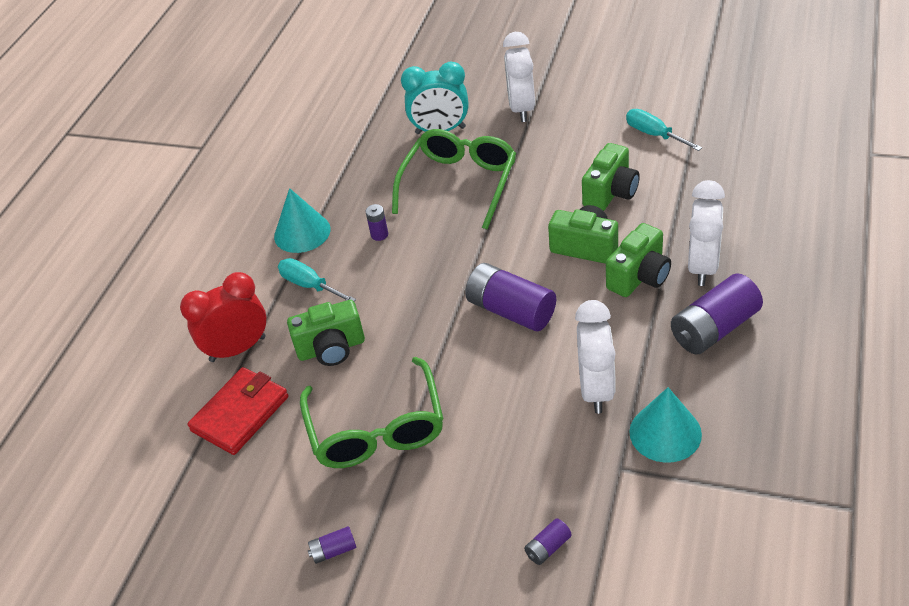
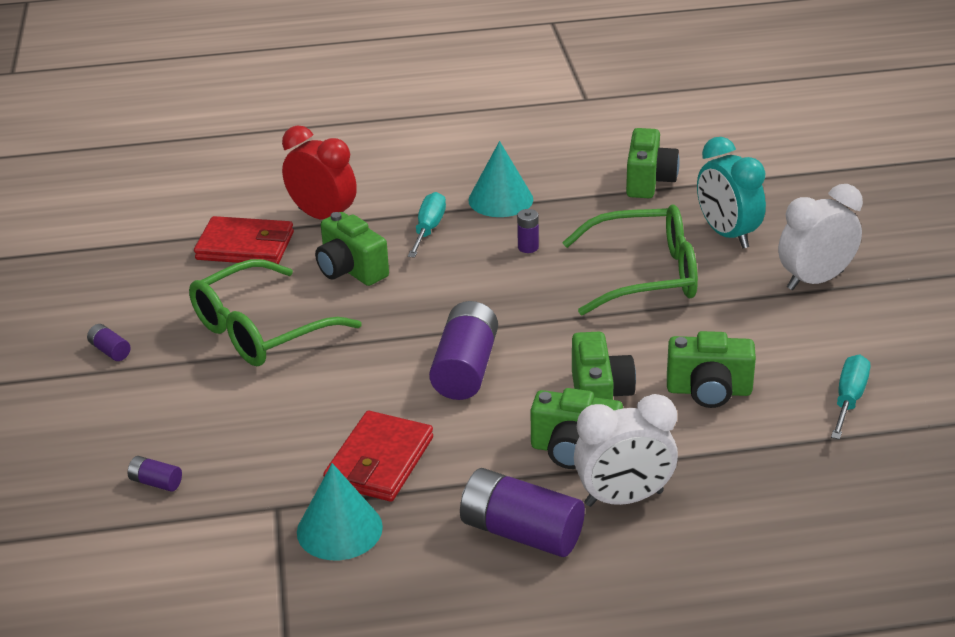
camera: 60 degrees right, 10 degrees down
(344, 148) = (649, 181): none -> green camera
(596, 389) = (379, 461): white clock -> red wallet

